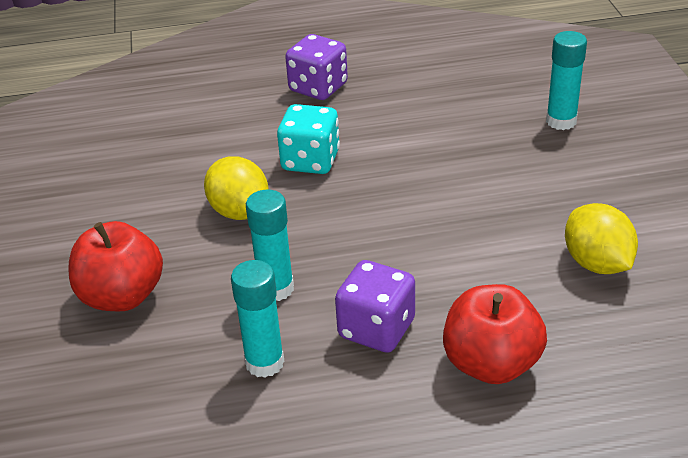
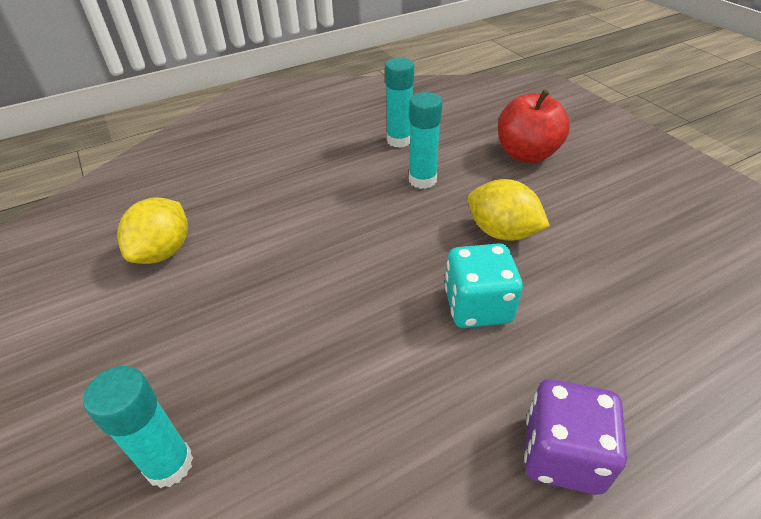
camera: 160 degrees right, 5 degrees up
(376, 329) = (336, 170): purple dice -> none
(491, 364) = (252, 167): red apple -> none
(597, 263) = (163, 252): yellow lemon -> yellow lemon turned 60 degrees clockwise

